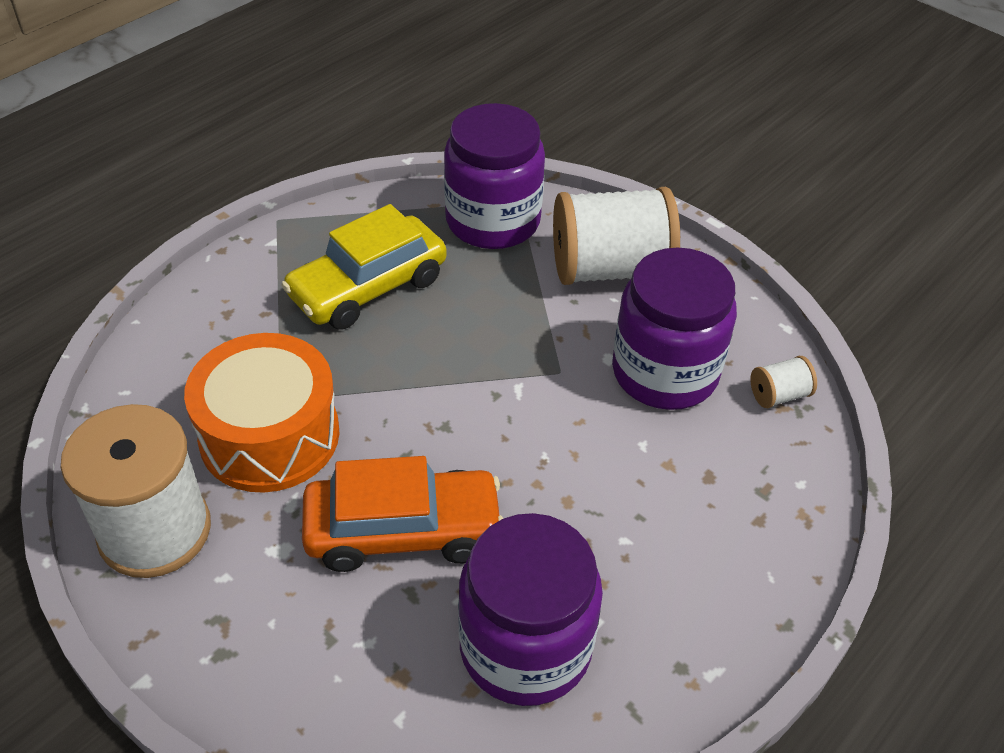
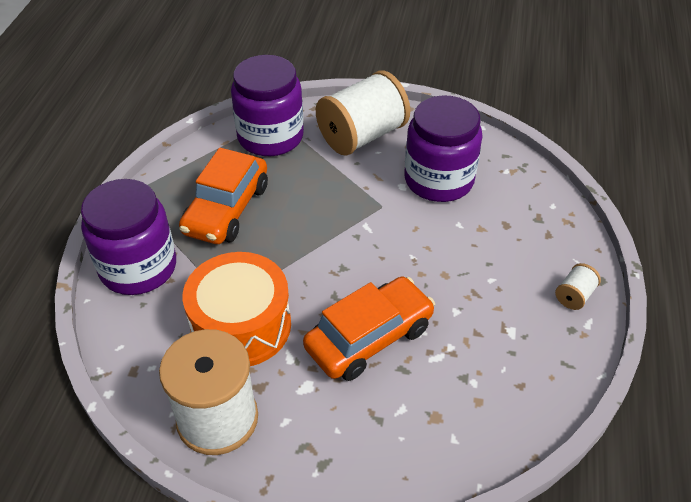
camera: 30 degrees left, 0 degrees up
(368, 287) = (227, 209): yellow car -> orange car
(525, 647) = (487, 363): purple jar -> purple jar (138, 267)
(778, 395) = (506, 165): white spool -> white spool (574, 296)

